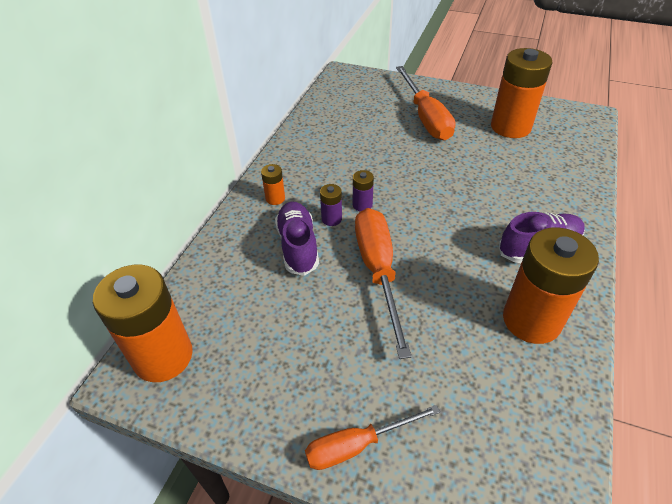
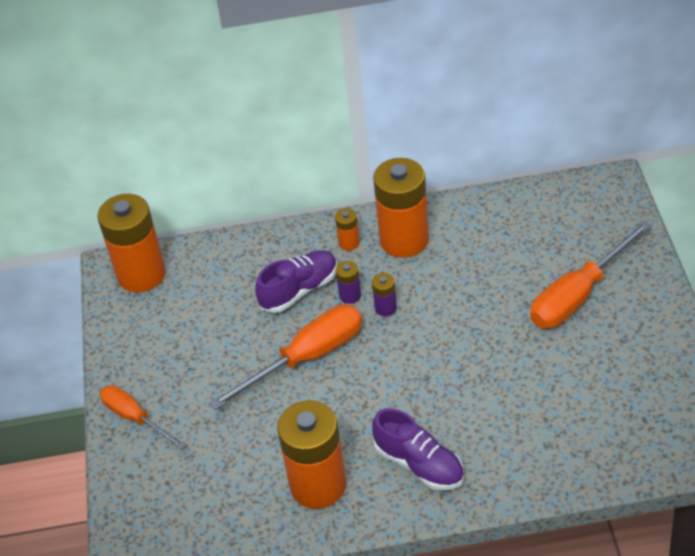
camera: 65 degrees right, 0 degrees up
(510, 127) = (624, 377): orange battery -> orange battery (404, 240)

